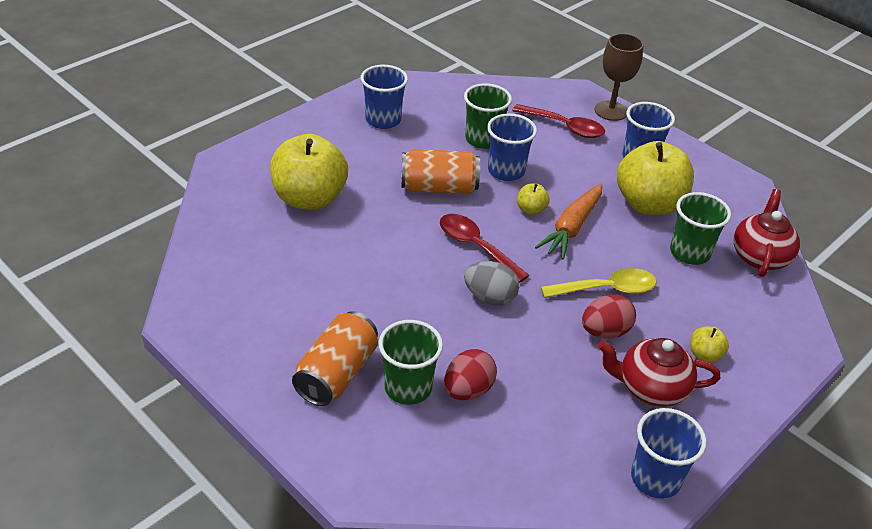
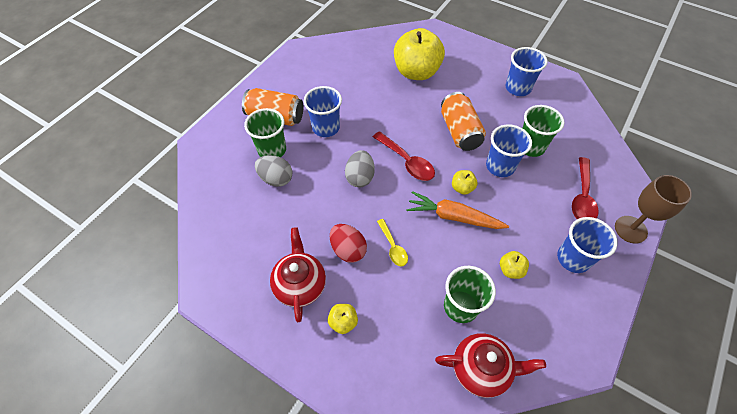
camera: 80 degrees right, 15 degrees up
(468, 390) = (276, 179): red egg -> grey egg
(475, 247) = (407, 162): red spoon -> red spoon turned 105 degrees clockwise
(606, 289) = (393, 247): yellow spoon -> yellow spoon, size x0.64
(648, 204) = (510, 270): yellow apple -> yellow apple, size x0.43
(655, 478) = (221, 292): blue cup -> blue cup (326, 127)

